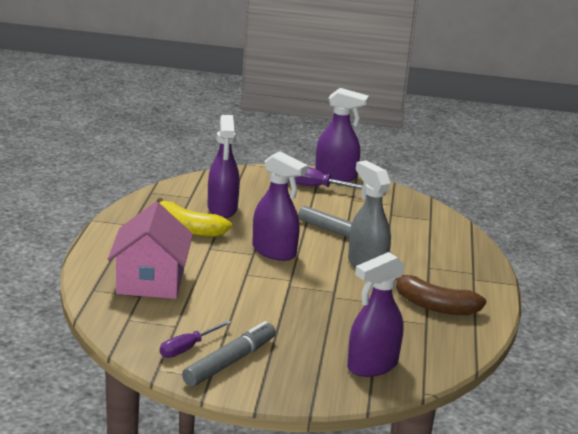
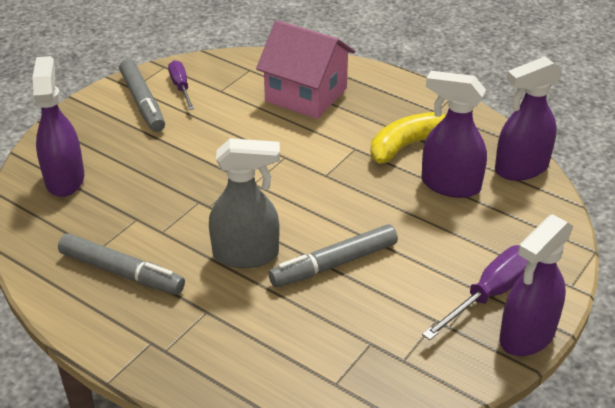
camera: 120 degrees right, 15 degrees up
(274, 252) = (320, 191): purple spray bottle -> purple spray bottle (521, 168)
(434, 306) = (122, 272): brown banana -> grey marker

